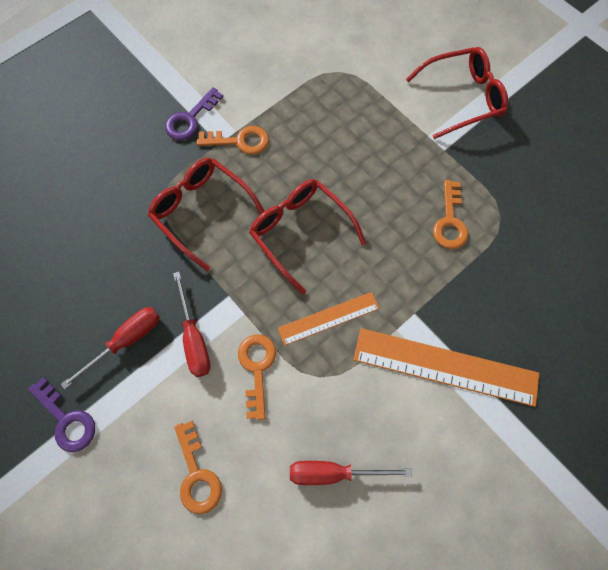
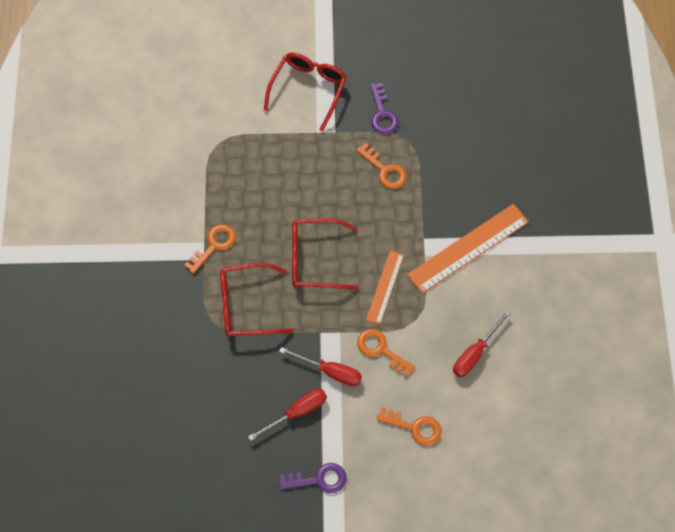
camera: 50 degrees left, 5 degrees down
(126, 341) = (297, 412): red screwdriver -> red screwdriver turned 60 degrees clockwise
(190, 119) = (167, 263): purple key -> purple key (382, 114)

